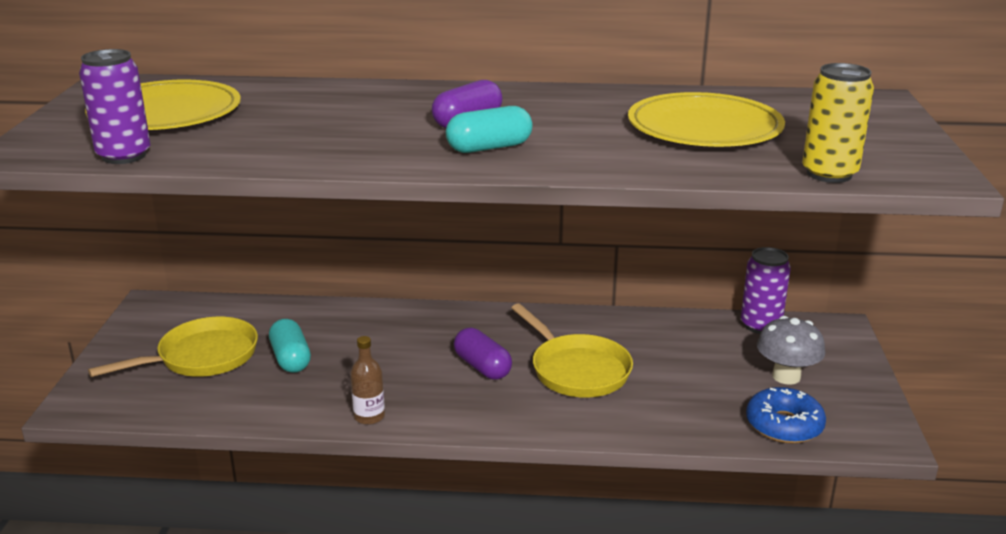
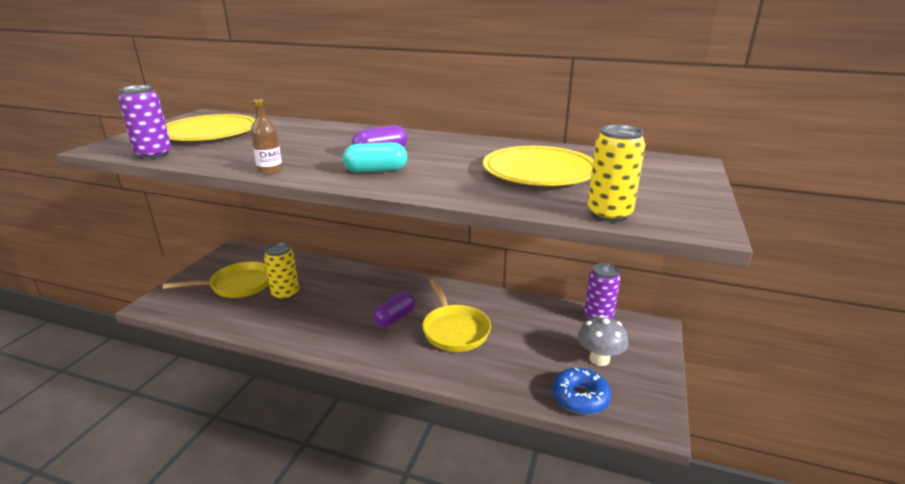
camera: 15 degrees right, 0 degrees up
(291, 359) = (285, 294): turquoise capsule -> yellow can
(369, 416) = (306, 340): brown bottle -> brown bottle (270, 171)
(482, 367) = (395, 318): purple capsule -> purple capsule turned 60 degrees clockwise

